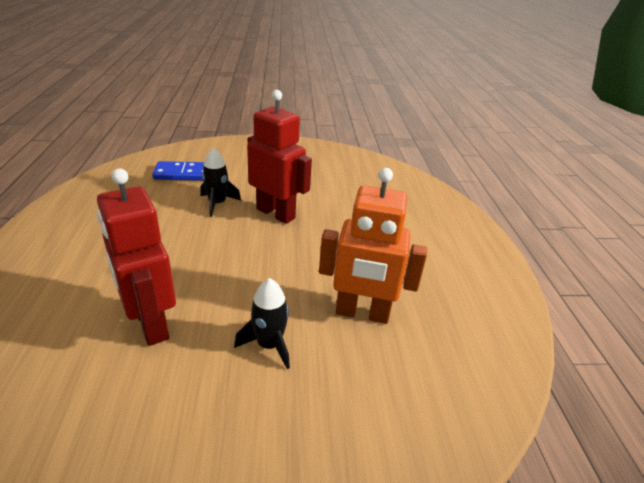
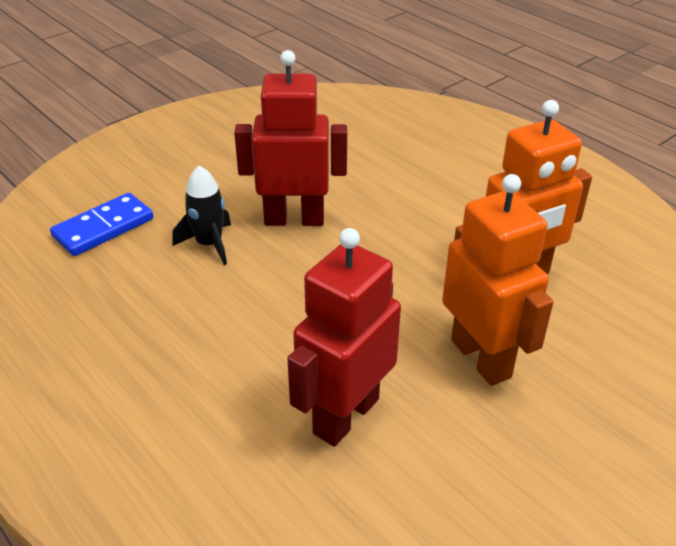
camera: 35 degrees left, 5 degrees up
(150, 324) = (345, 415): red robot -> red robot turned 105 degrees clockwise
(269, 345) = (481, 358): black rocket -> orange robot

